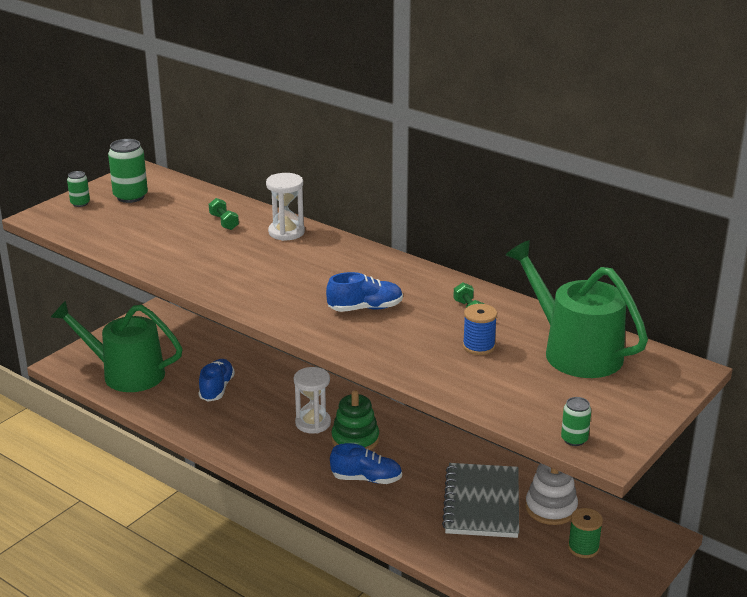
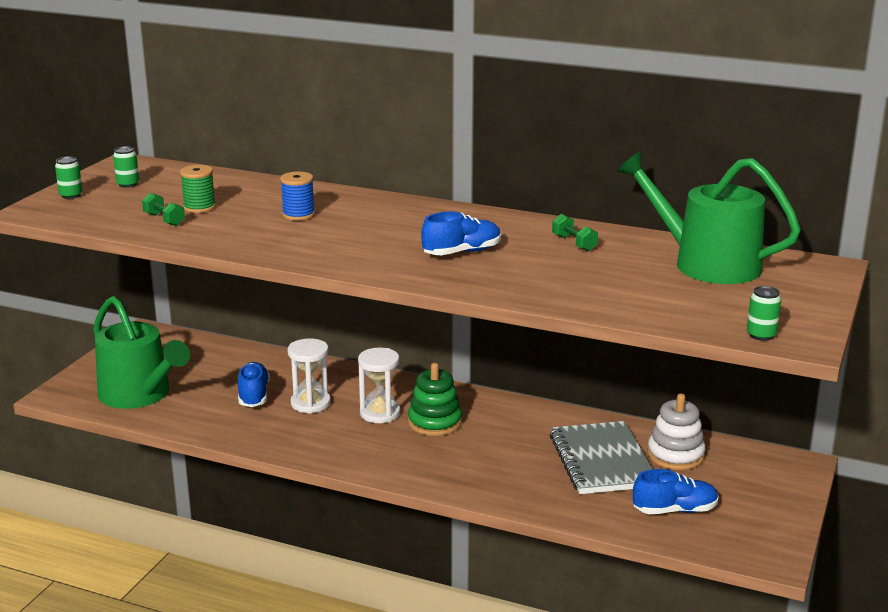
camera: 15 degrees left, 5 degrees down
(126, 373) = (139, 394): green watering can -> green watering can turned 135 degrees counterclockwise
(130, 196) = (128, 184): green can -> green can, size x0.56
(224, 222) = (252, 196): green dumbbell -> green dumbbell (164, 220)
(286, 232) = (329, 198): white hourglass -> white hourglass (310, 403)
(366, 479) = (466, 457): blue shoe -> blue shoe (675, 510)
(478, 346) = (605, 271): blue spool -> blue spool (298, 215)
(583, 548) = (728, 485): green spool -> green spool (199, 207)

